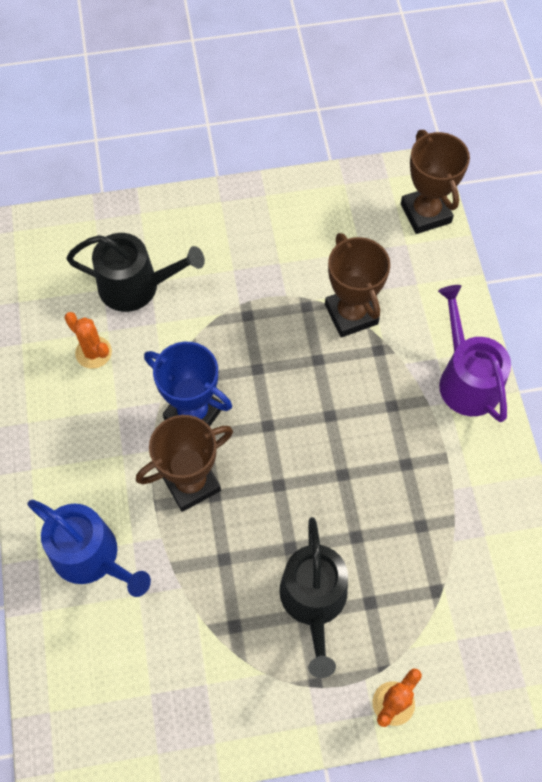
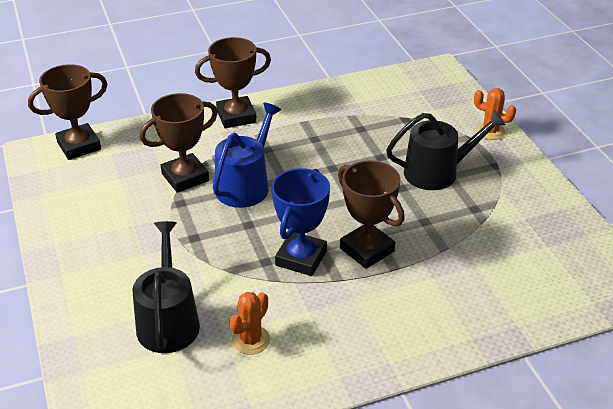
camera: 100 degrees left, 25 degrees down
(91, 556) = (456, 301): blue watering can -> blue watering can (245, 185)
(466, 379) = (236, 116): purple watering can -> brown trophy

